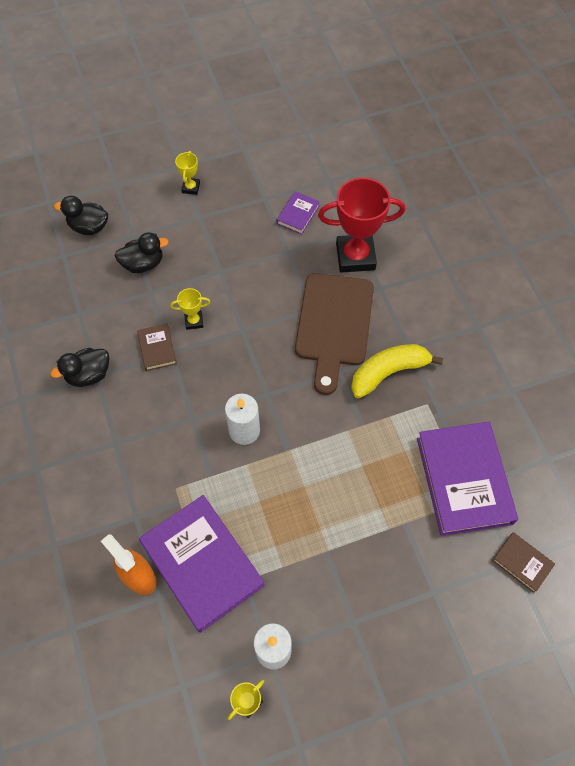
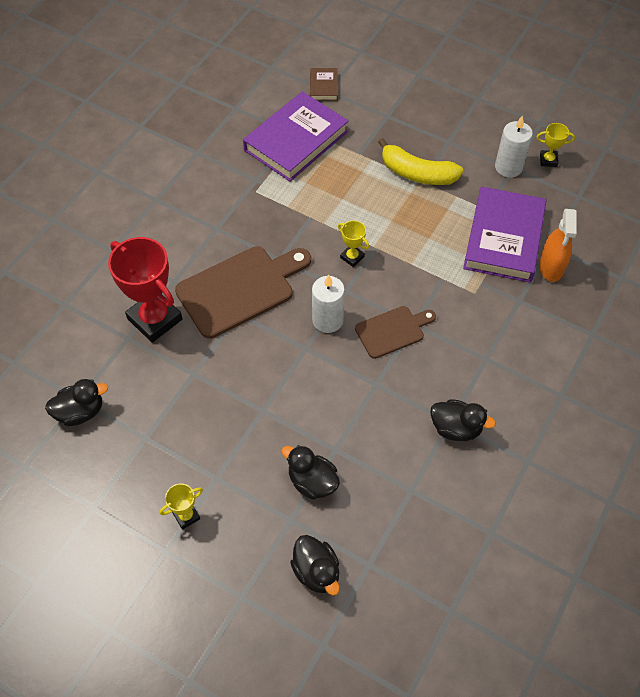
camera: 130 degrees left, 5 degrees down
(157, 349) = (382, 397): brown book -> none
(194, 321) = (331, 391): yellow trophy -> yellow trophy (352, 257)
(201, 398) = (392, 331): none -> brown cutting board
(244, 430) = (388, 284): white candle -> white candle (327, 320)
(298, 215) = (143, 395): purple book -> none
(317, 177) = (80, 412): none -> black duck
(388, 372) = (251, 228): yellow banana -> yellow banana (417, 173)

